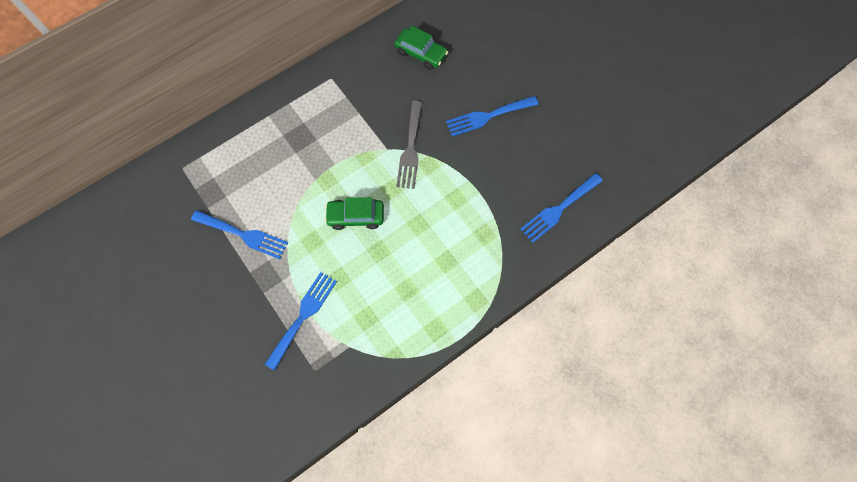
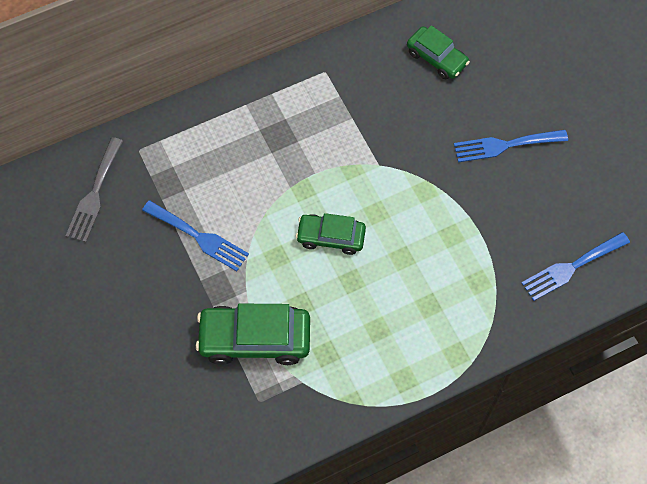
camera: 10 degrees right, 5 degrees down
(303, 316) = (255, 339): blue fork -> green car
(410, 149) = (406, 169): grey fork -> grey fork (94, 194)

